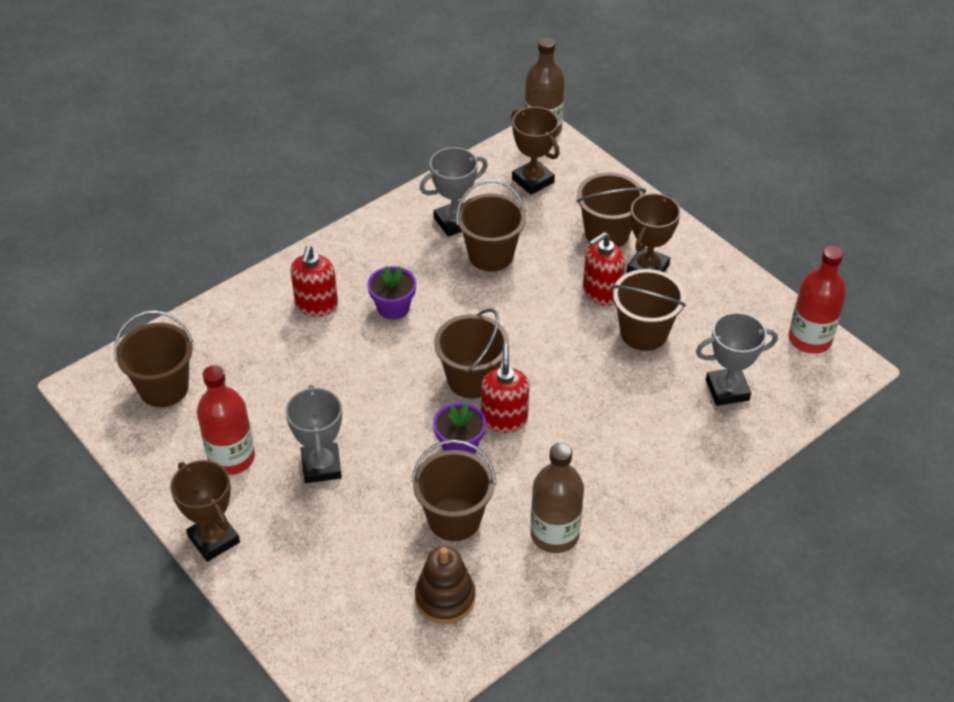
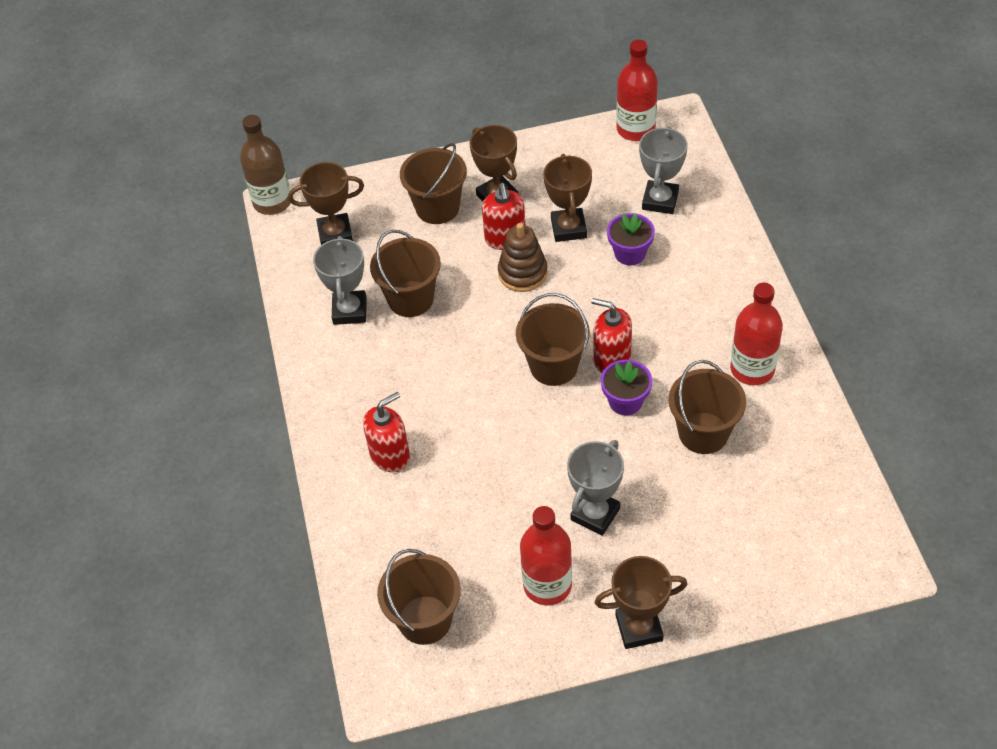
camera: 60 degrees left, 5 degrees up
(316, 305) = (390, 455): red soap dispenser -> red soap dispenser turned 75 degrees counterclockwise
(321, 466) = (595, 514): grey trophy -> grey trophy turned 75 degrees counterclockwise
(393, 307) = (431, 395): purple flower pot -> purple flower pot (630, 253)
(445, 598) = (783, 468): brown stacking toy -> brown stacking toy (522, 273)
(554, 534) = (752, 369): brown bottle -> red bottle
(643, 333) = (568, 228): brown bucket -> brown trophy

